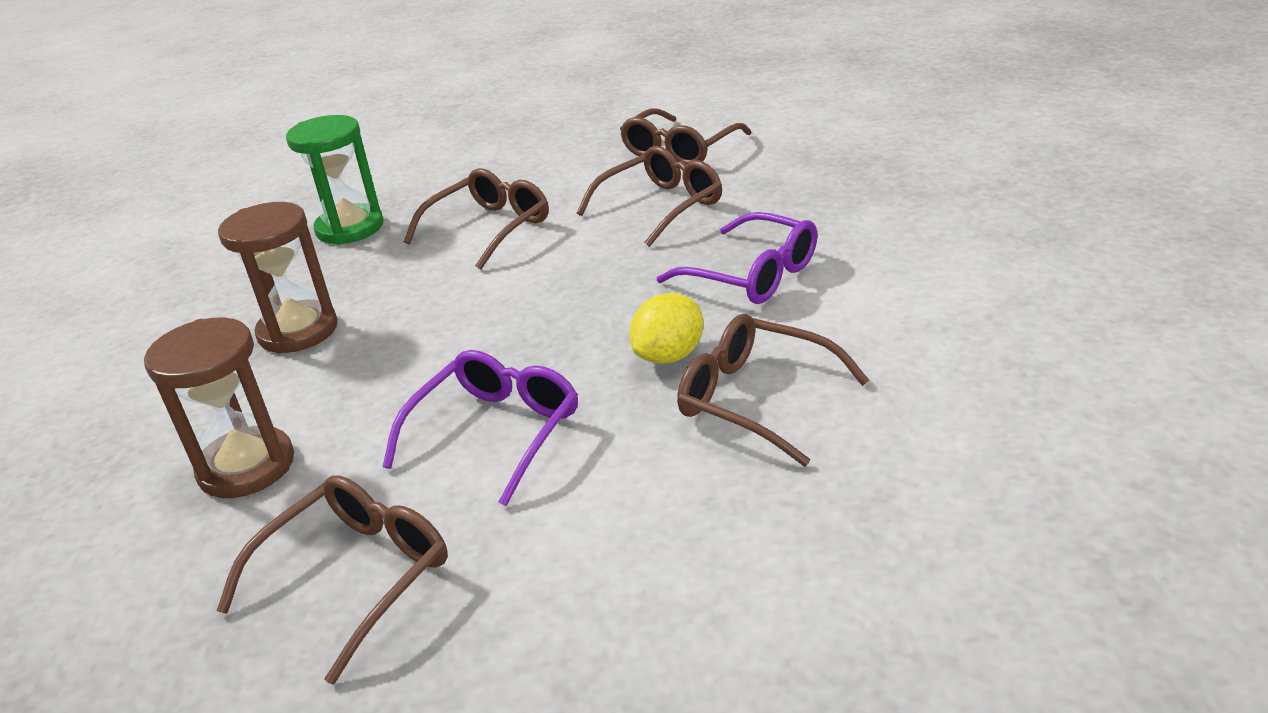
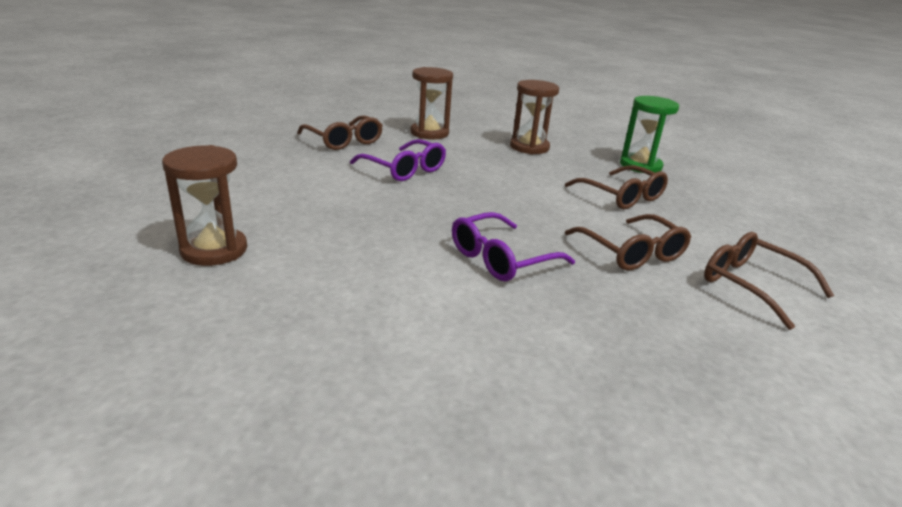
camera: 100 degrees right, 5 degrees down
(669, 356) = (428, 214): yellow lemon -> none
(754, 399) = (364, 224): brown glasses -> none
(966, 504) = (214, 250): none -> brown hourglass

